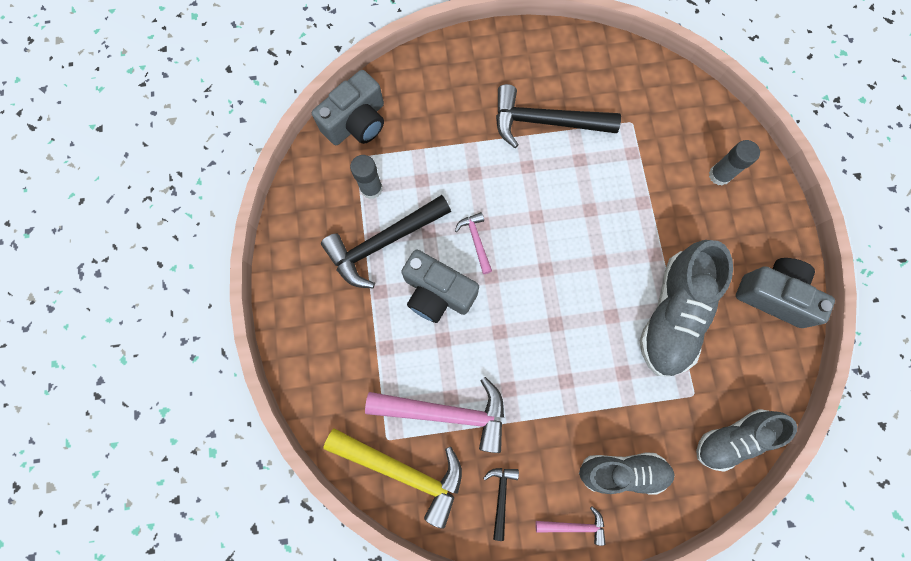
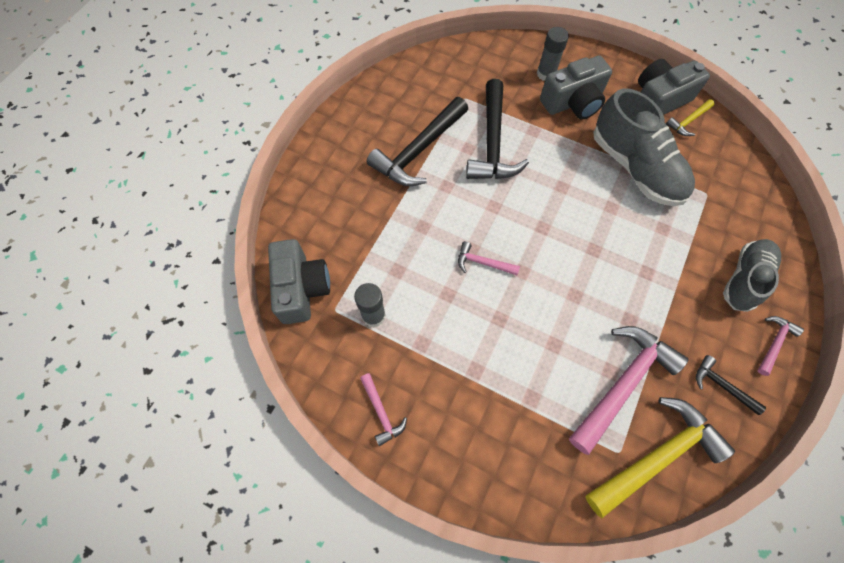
camera: 55 degrees left, 10 degrees down
(302, 245) = (381, 412): none -> pink hammer
(382, 243) = (432, 339): black hammer -> black hammer (492, 143)
(437, 292) = (508, 322): grey camera -> grey camera (573, 102)
(733, 438) = (754, 190): grey shoe -> none
(769, 336) = (688, 121): none -> yellow hammer

